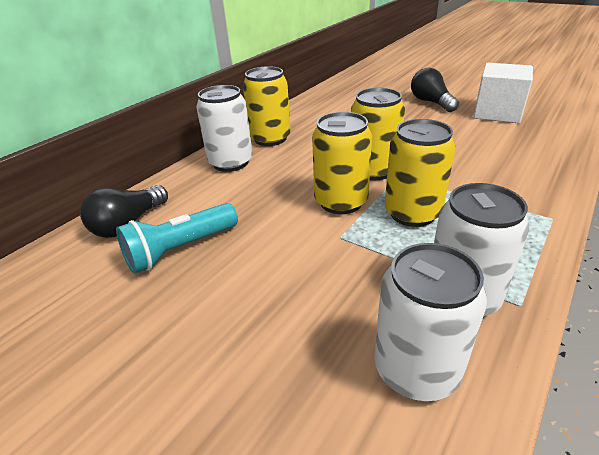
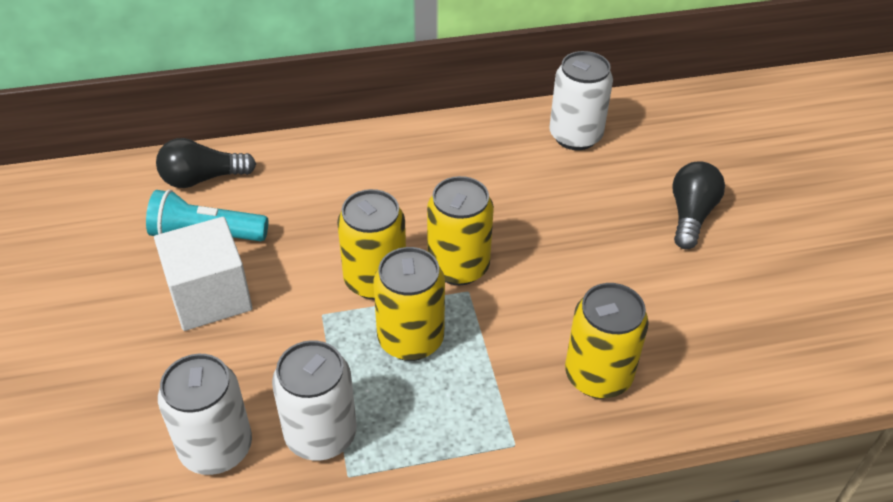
camera: 40 degrees right, 10 degrees up
(231, 163) = (355, 160): white can -> white can (575, 136)
(270, 138) = (432, 151): yellow can -> yellow can (598, 376)
(497, 113) = (736, 290): white cube -> white cube (210, 296)

